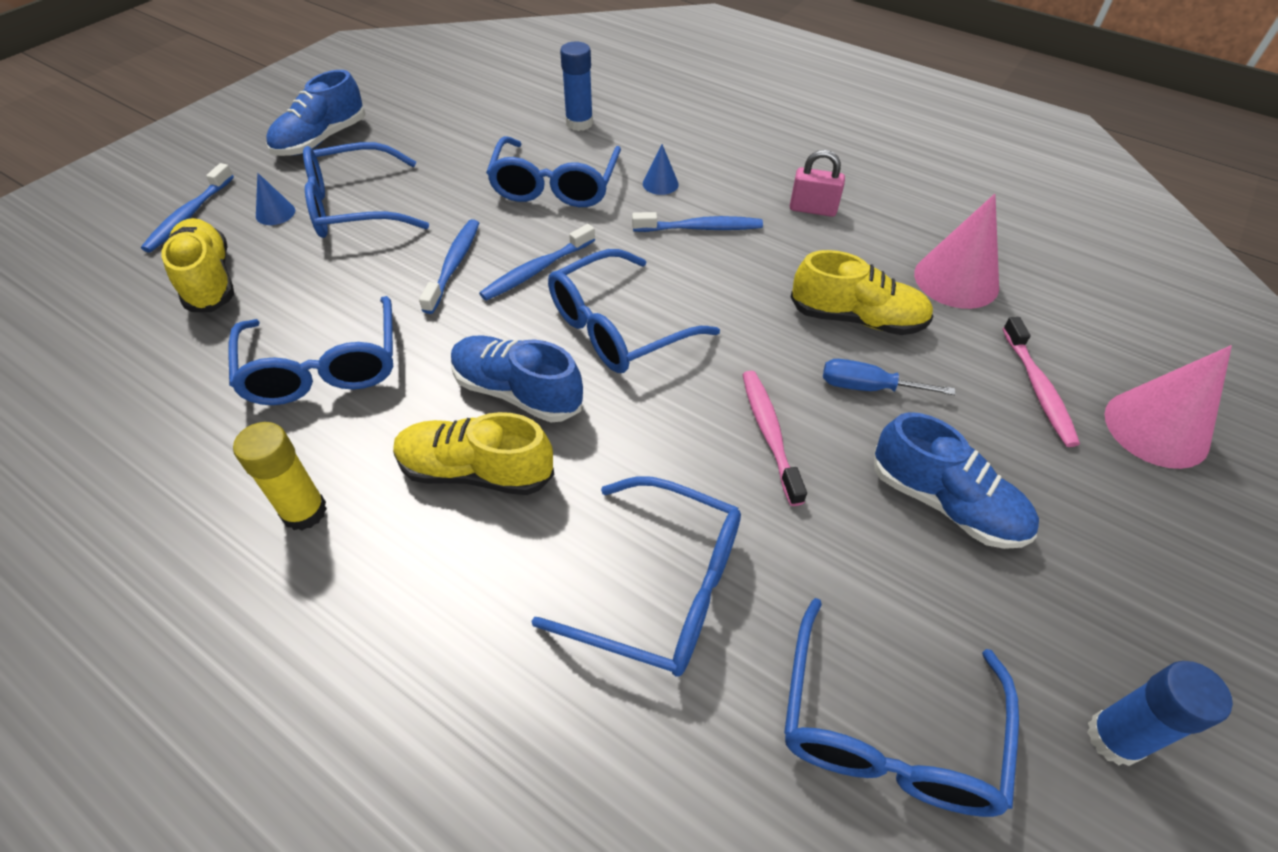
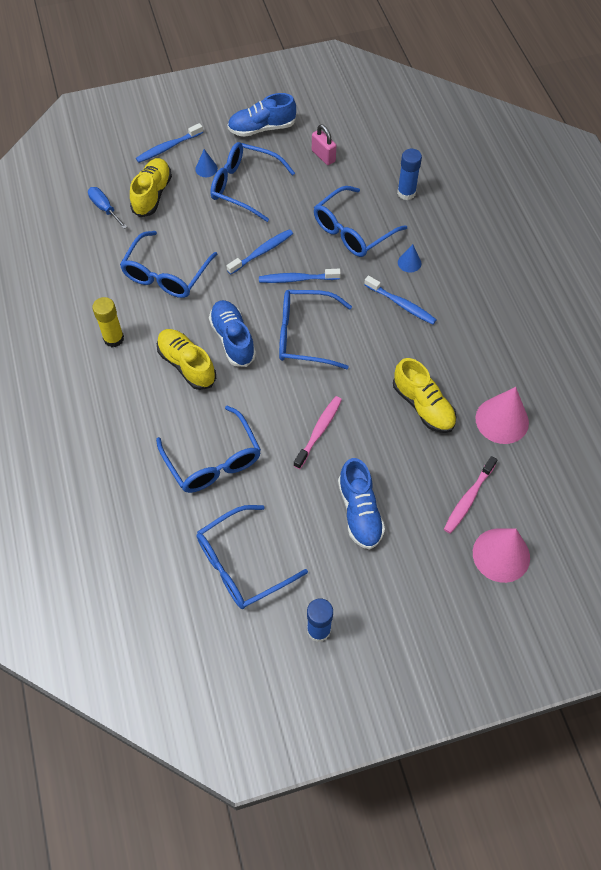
camera: 40 degrees right, 10 degrees up
(812, 209) = (475, 330): pink padlock -> pink padlock (323, 156)
(868, 387) = (387, 441): blue screwdriver -> blue screwdriver (105, 208)

